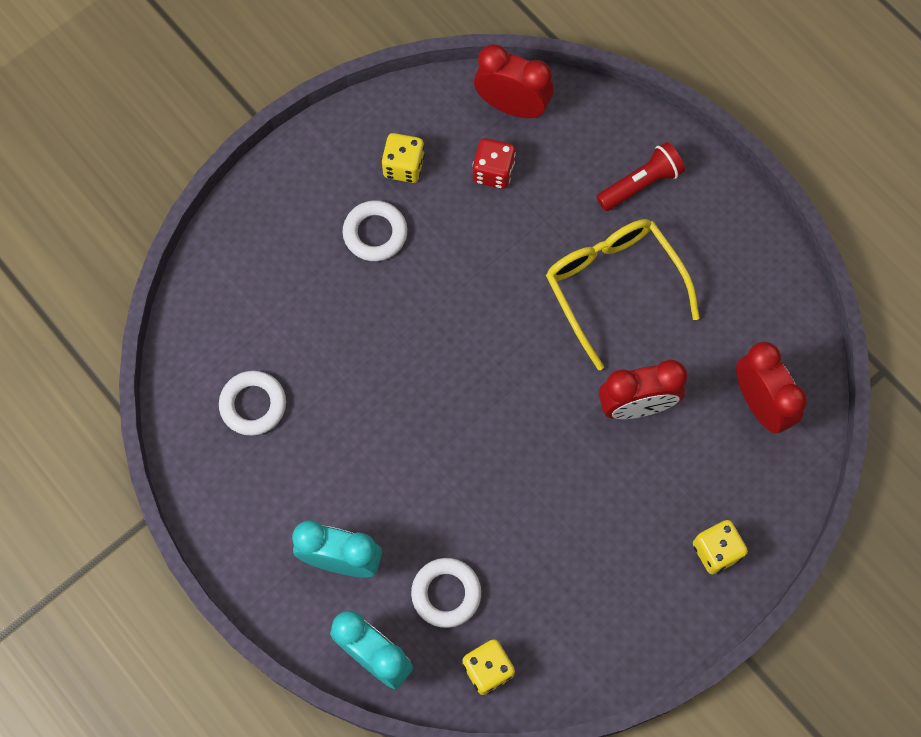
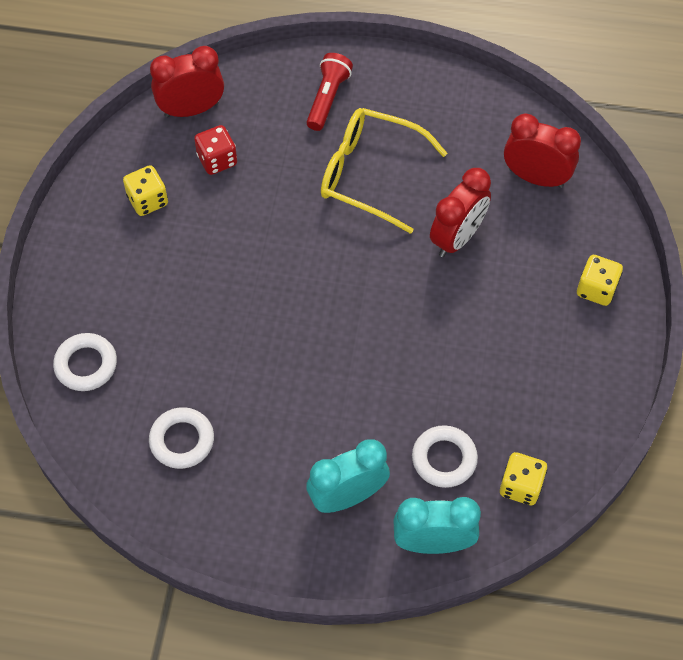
camera: 40 degrees left, 10 degrees down
(375, 233) = (167, 259): white ring -> white ring (86, 365)

